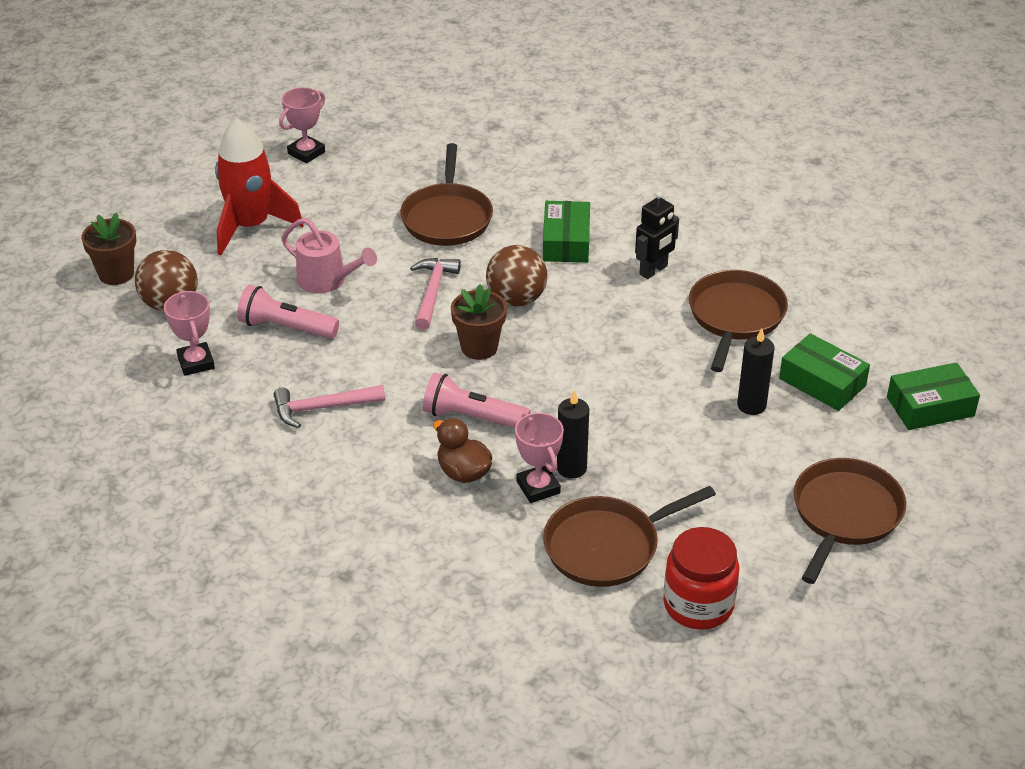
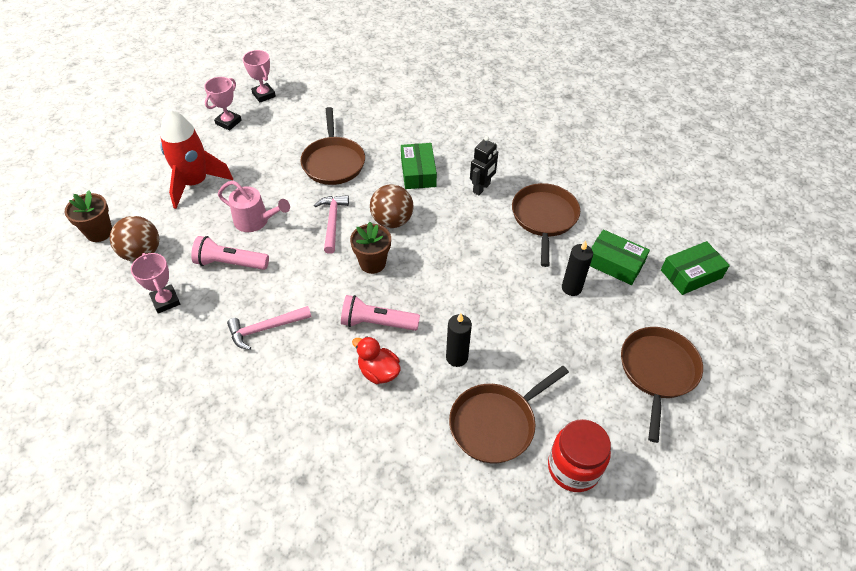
camera: 10 degrees left, 10 degrees up
(463, 472) = (378, 371): brown duck -> red duck
(538, 487) = (435, 378): pink trophy -> pink trophy (264, 95)

